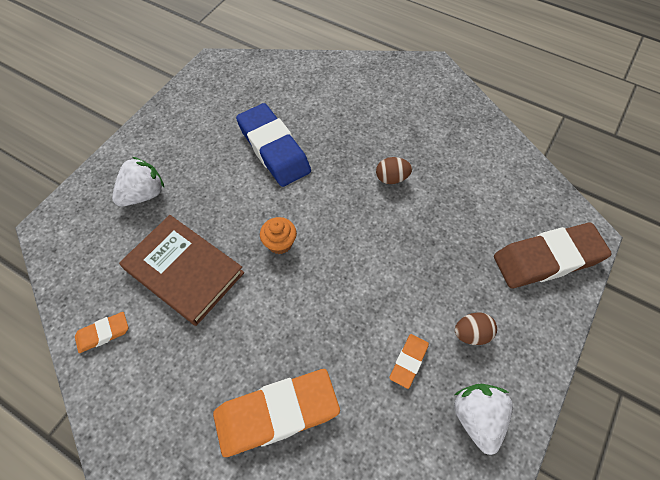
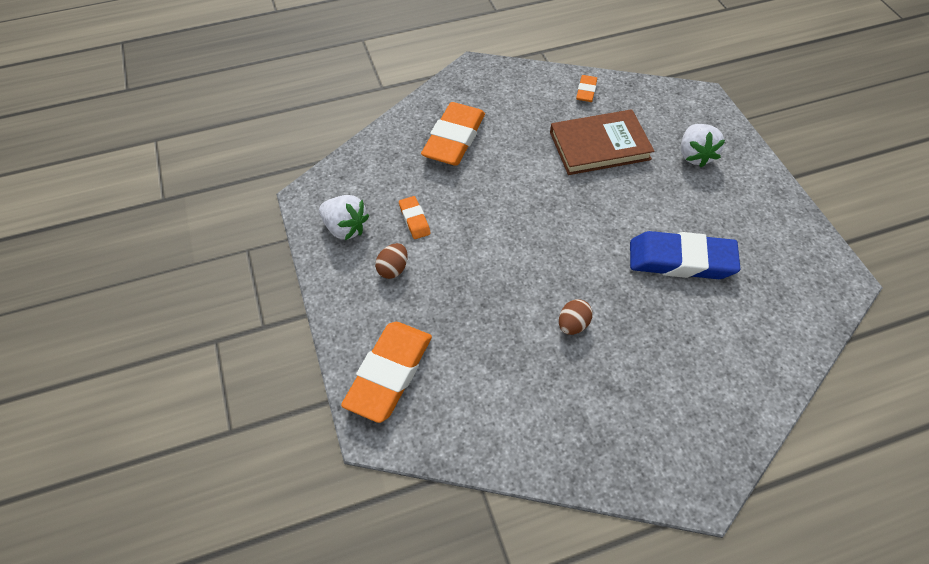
camera: 130 degrees right, 5 degrees down
(280, 243) = (575, 208): orange cupcake -> none
(547, 259) = (389, 374): brown eraser -> orange eraser

